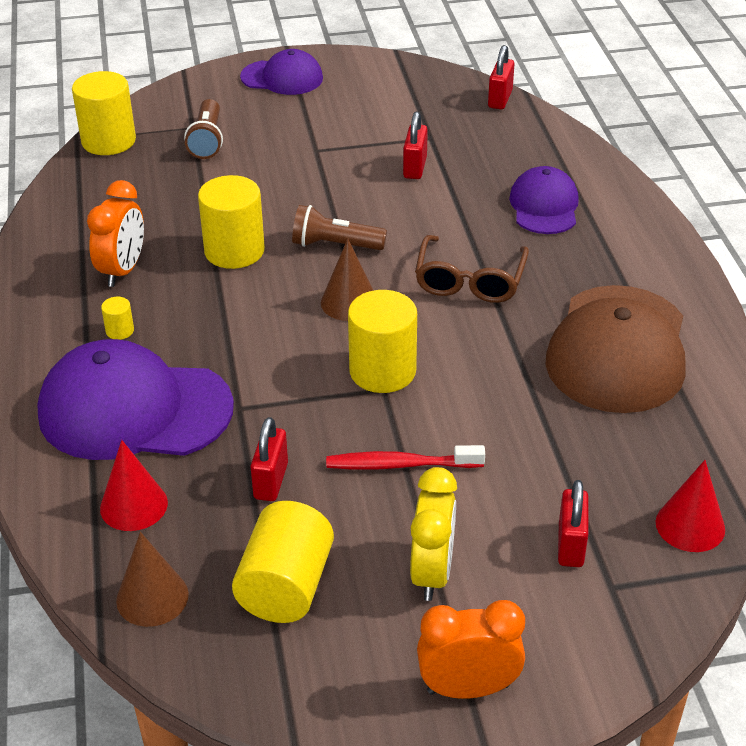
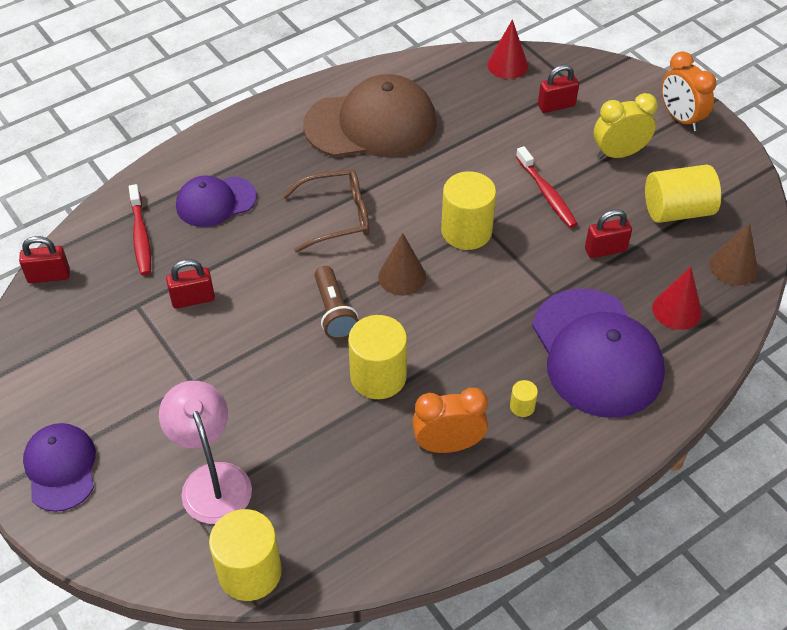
camera: 115 degrees left, 10 degrees up
(207, 140) = (212, 480): brown flashlight -> pink lamp
(521, 153) = (140, 236): none -> red toothbrush

